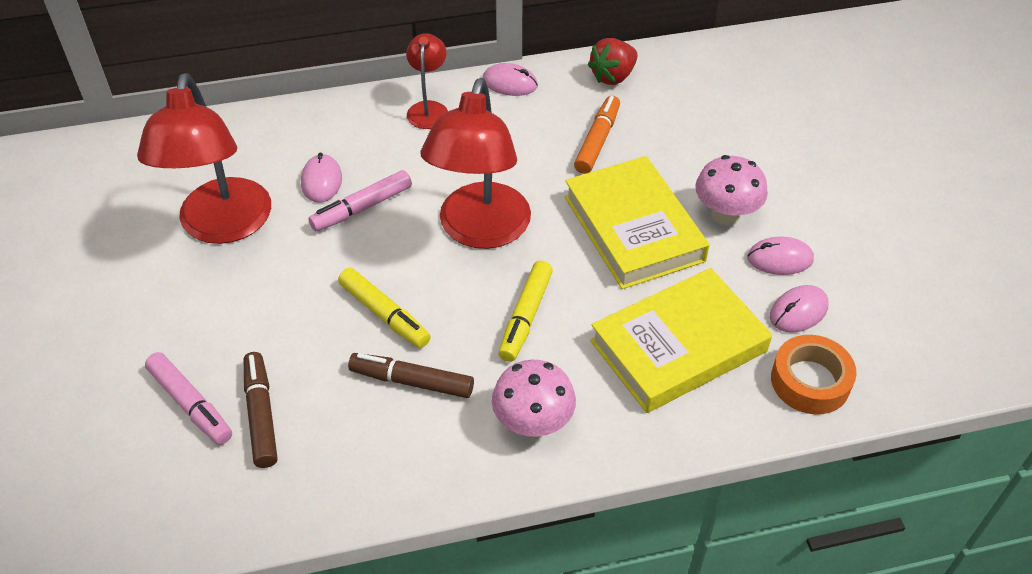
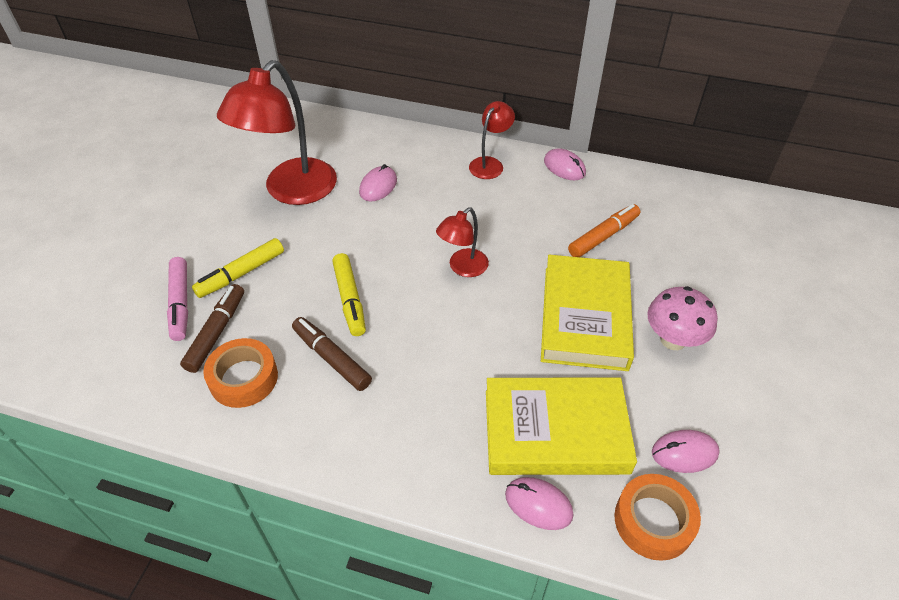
camera: 30 degrees right, 0 degrees up
(332, 445) = (243, 378): none -> orange tape
(362, 208) = (391, 216): pink marker -> none
(480, 231) = (463, 268): red lamp -> red lamp, size x0.50
(525, 317) = (449, 349): yellow marker -> yellow marker (241, 274)
(533, 423) = (394, 436): pink mushroom -> none
(613, 76) = (651, 191): red strawberry -> none
(779, 259) = (698, 398): pink mouse -> pink mouse (538, 504)

